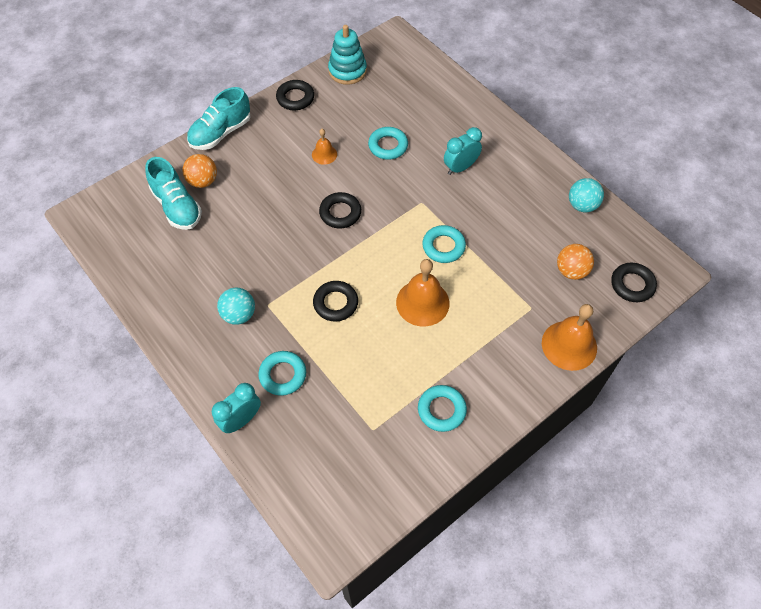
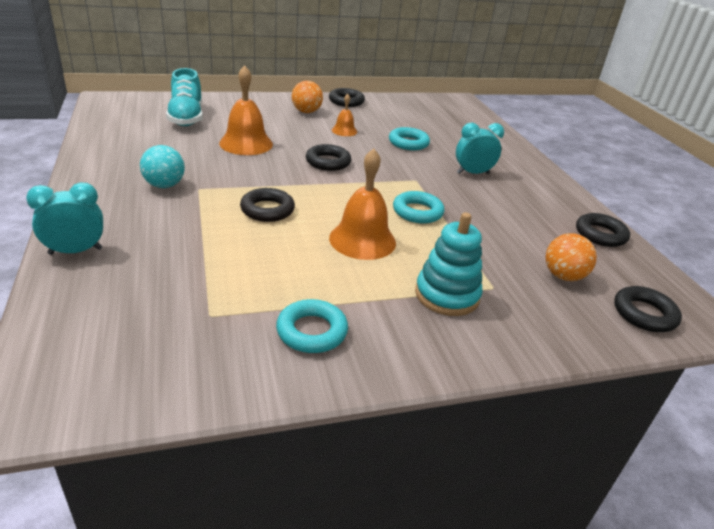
camera: 20 degrees right, 25 degrees down
(203, 181) = (223, 113): orange ball -> orange ball (306, 112)
(221, 133) = (266, 98): turquoise shoe -> none
(283, 375) = (158, 236): turquoise ring -> none
(347, 71) = (404, 102): turquoise stacking toy -> turquoise stacking toy (447, 295)
(569, 345) = (528, 336): orange bell -> orange bell (246, 143)
(582, 205) = (600, 234): turquoise ball -> black ring

